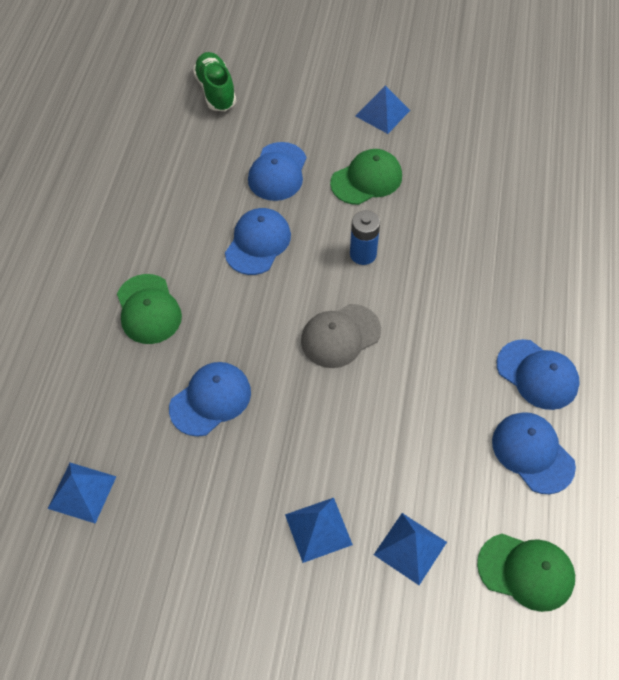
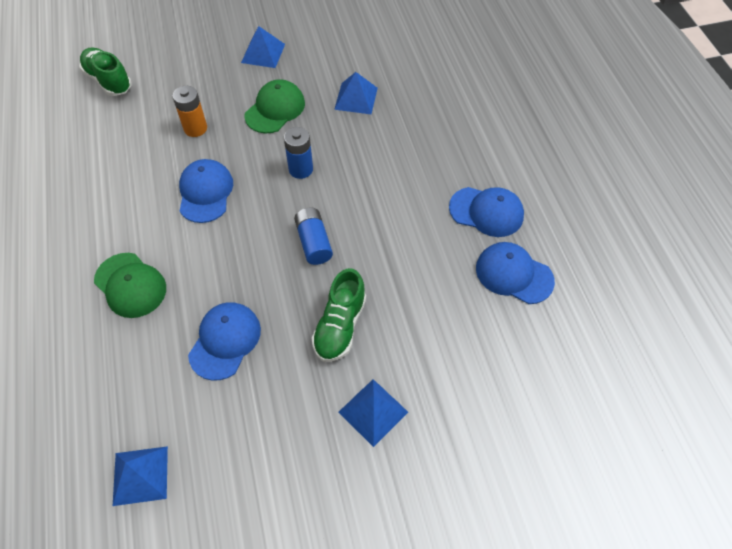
camera: 25 degrees left, 0 degrees up
(277, 172) = (195, 128): blue cap -> orange battery
(326, 431) = (340, 326): none -> green shoe
(340, 336) = (314, 242): grey cap -> blue battery
(410, 548) = (457, 393): blue pyramid -> blue pyramid (356, 98)
(526, 571) = (556, 370): green cap -> none

